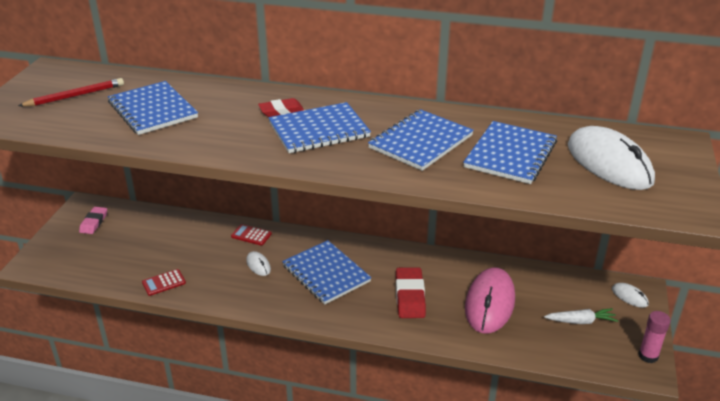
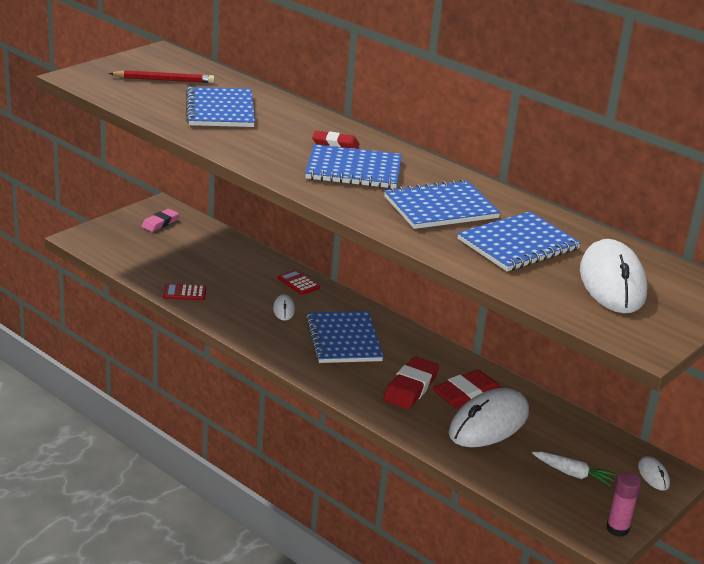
camera: 25 degrees right, 5 degrees down
(453, 284) = (466, 394): none -> red eraser
(489, 303) = (488, 423): pink mouse -> white mouse

